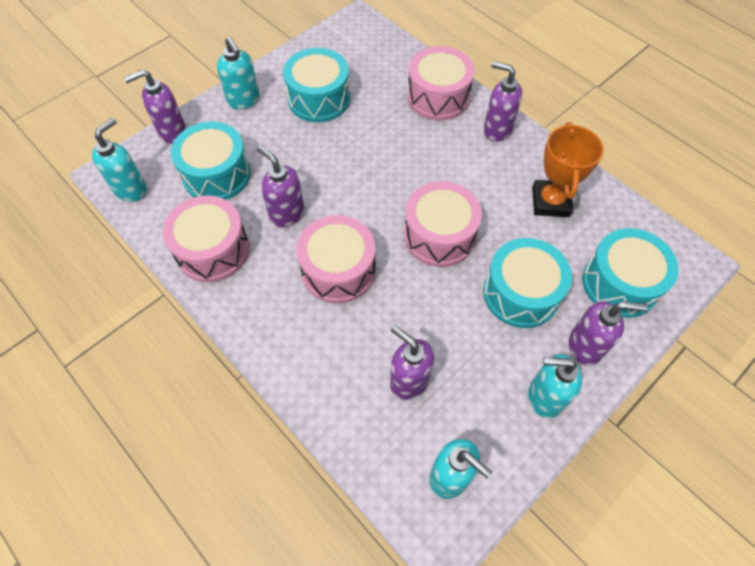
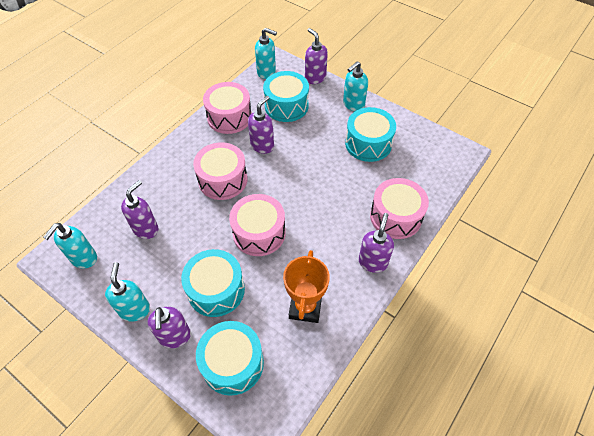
camera: 80 degrees right, 5 degrees down
(550, 202) = (305, 307): orange trophy -> orange trophy turned 75 degrees counterclockwise

